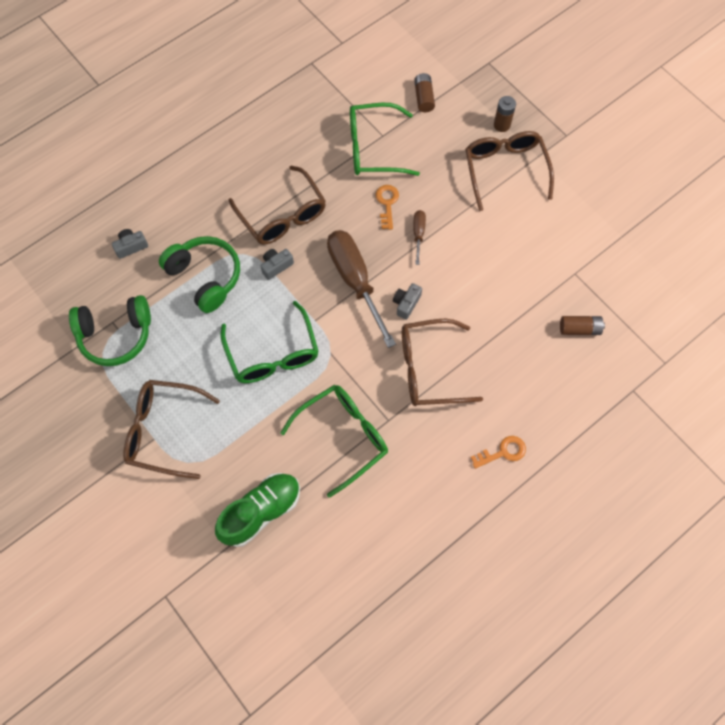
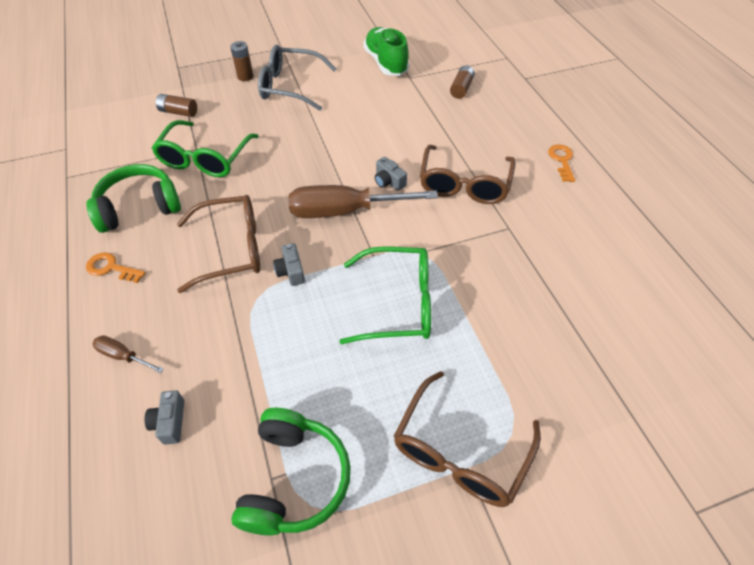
camera: 70 degrees left, 15 degrees down
(205, 277) = (265, 345): green headphones -> green headphones (139, 207)
(261, 512) = (592, 367): green shoe -> green shoe (386, 63)
(342, 437) = (518, 268): green glasses -> none
(387, 203) = (273, 165): orange key -> orange key (111, 268)
(418, 234) = (320, 154): brown screwdriver -> brown screwdriver (123, 356)
(505, 170) = (290, 86): brown glasses -> grey glasses

